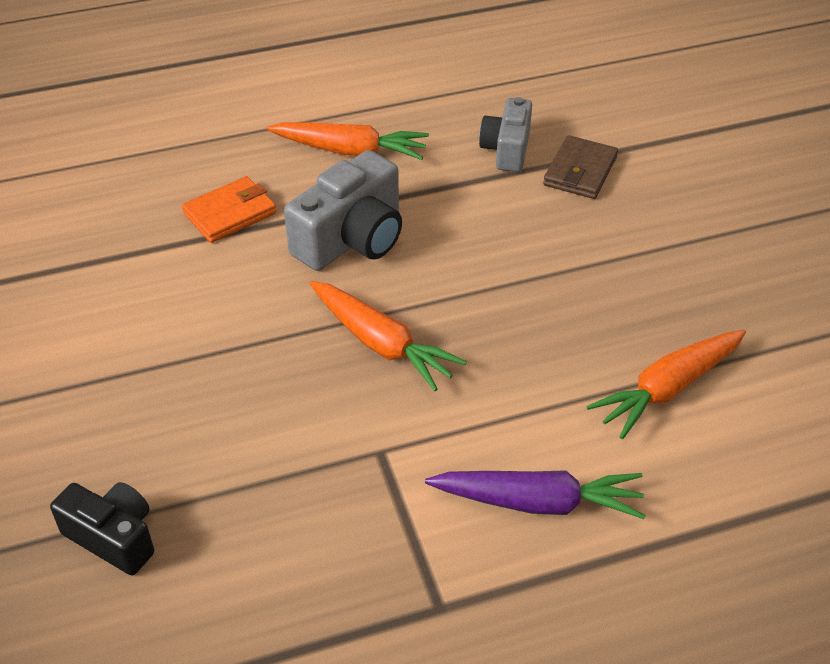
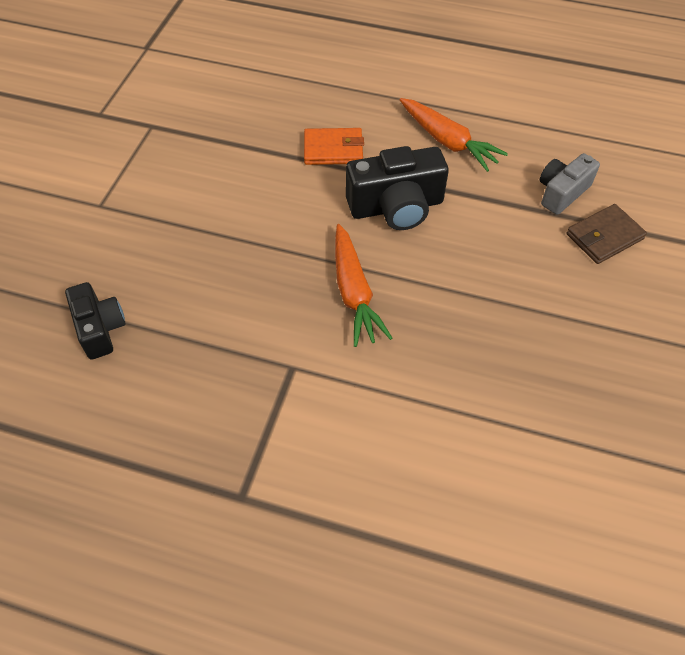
camera: 35 degrees right, 10 degrees up
(352, 239) = (396, 207): grey camera -> black camera
(538, 502) = (362, 467): purple carrot -> none
(668, 389) = (527, 441): orange carrot -> none

